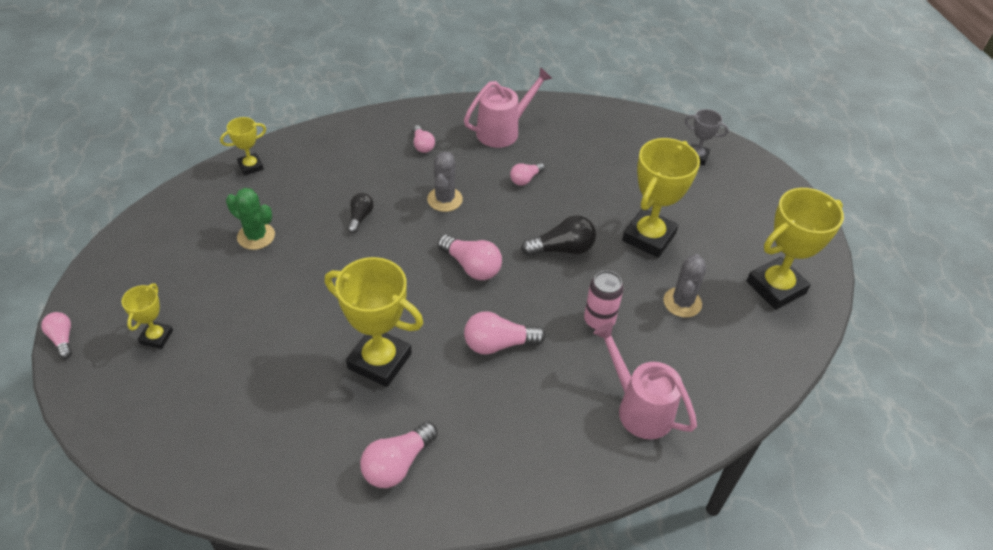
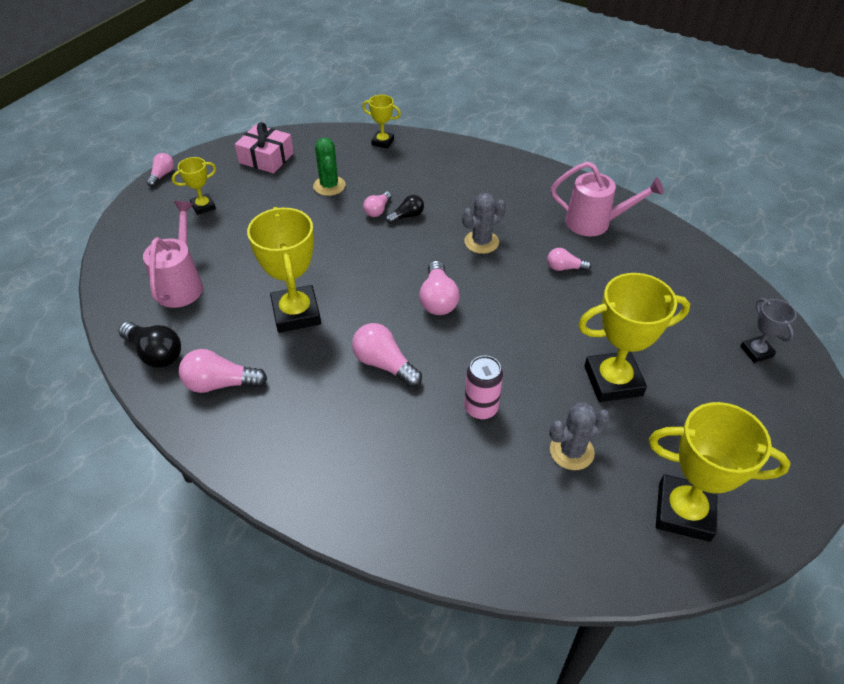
camera: 50 degrees right, 0 degrees up
(155, 250) = (266, 158): none -> pink gift
(422, 145) = (515, 196): pink light bulb -> pink light bulb (377, 210)
(562, 249) = (524, 336): black light bulb -> black light bulb (155, 353)
(638, 407) = (423, 494): pink watering can -> pink watering can (181, 283)

